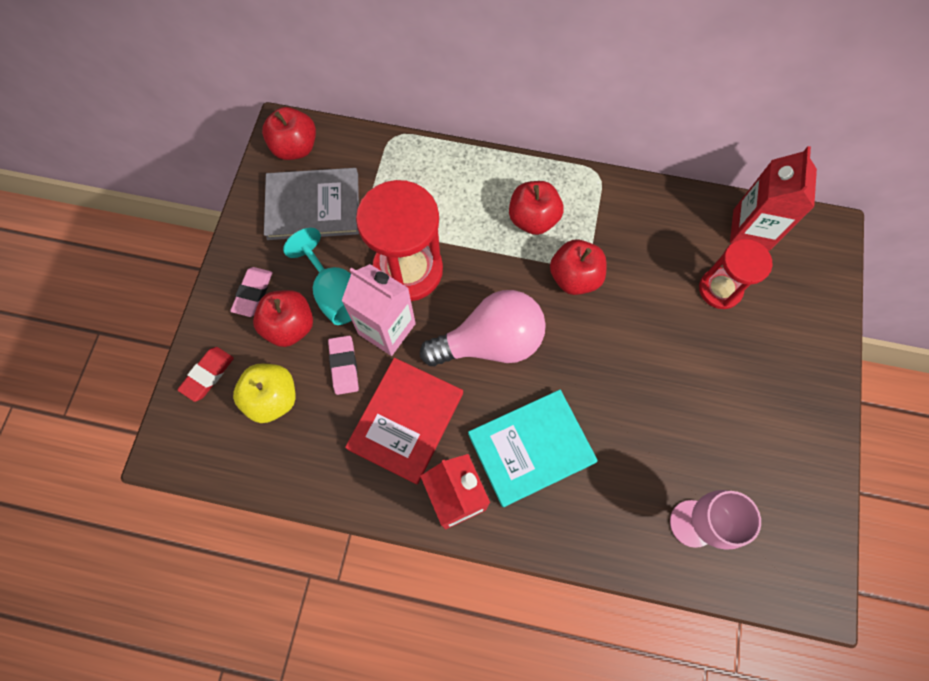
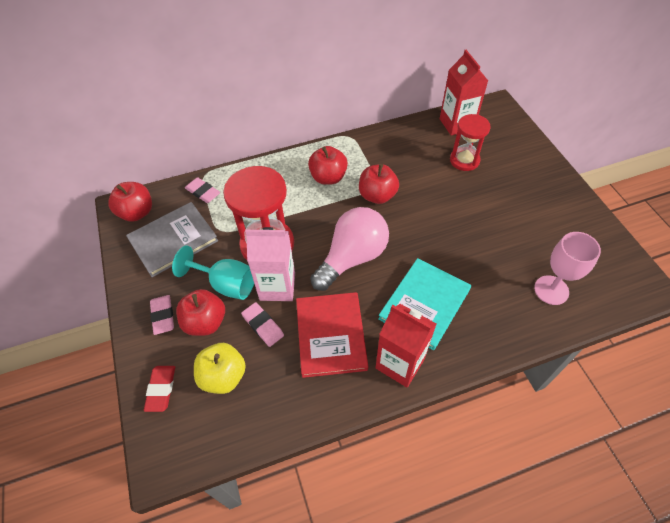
camera: 30 degrees left, 15 degrees down
(379, 160) = (203, 192): none -> pink eraser

